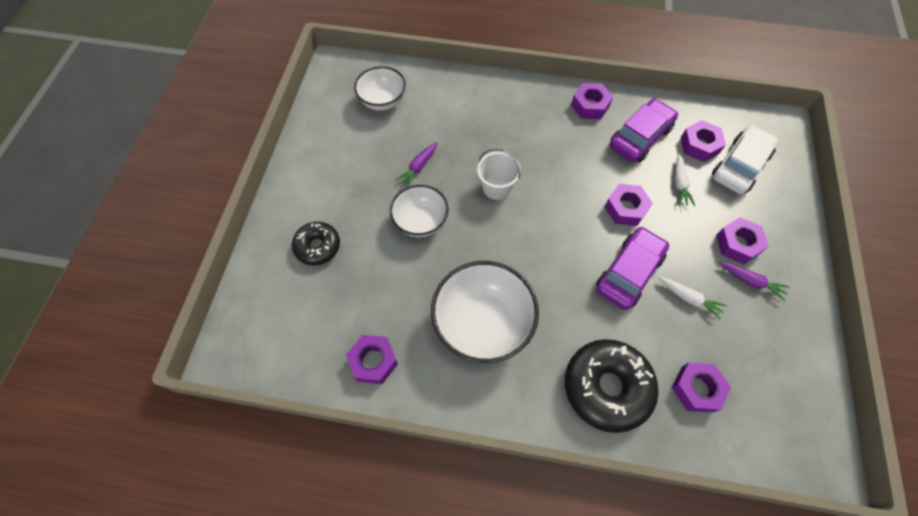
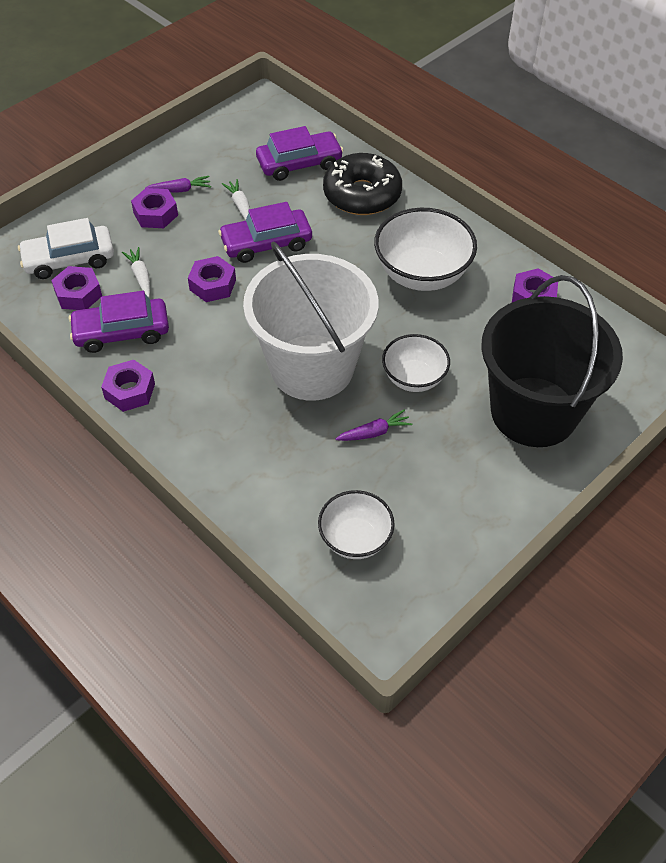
camera: 145 degrees left, 10 degrees down
(318, 246) = (533, 412): black donut -> black bucket
(496, 187) = (312, 367): white bucket -> white bucket, size x2.49
(680, 184) = (140, 276): white carrot -> white carrot turned 60 degrees counterclockwise
(696, 389) = (299, 163): purple nut -> purple car
(751, 282) = (180, 190): purple carrot -> purple carrot turned 105 degrees clockwise

